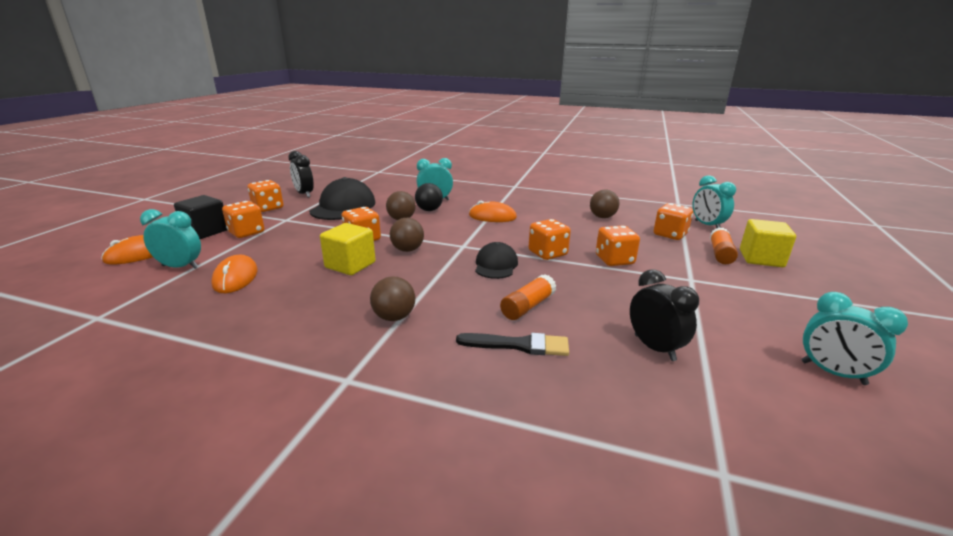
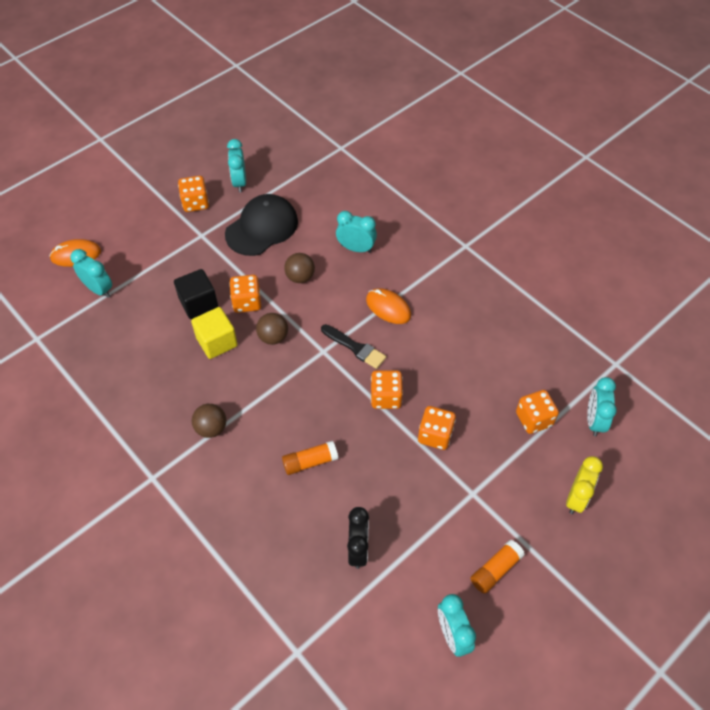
camera: 30 degrees right, 30 degrees up
(206, 231) = (131, 233): black cube -> black cube (198, 303)
(235, 278) = (130, 324): orange mouse -> none
(246, 232) = (161, 249): orange dice -> none
(304, 194) = (239, 182): black clock -> turquoise clock
(429, 210) = (337, 268): black ball -> none
(496, 265) = (328, 395): black cap -> none
(519, 345) = (271, 499): black brush -> black brush (355, 348)
(602, 217) = (498, 356): brown ball -> none
(720, 254) = (545, 472): orange glue stick -> orange glue stick (495, 569)
(761, 258) = (576, 498): yellow cube -> yellow clock

